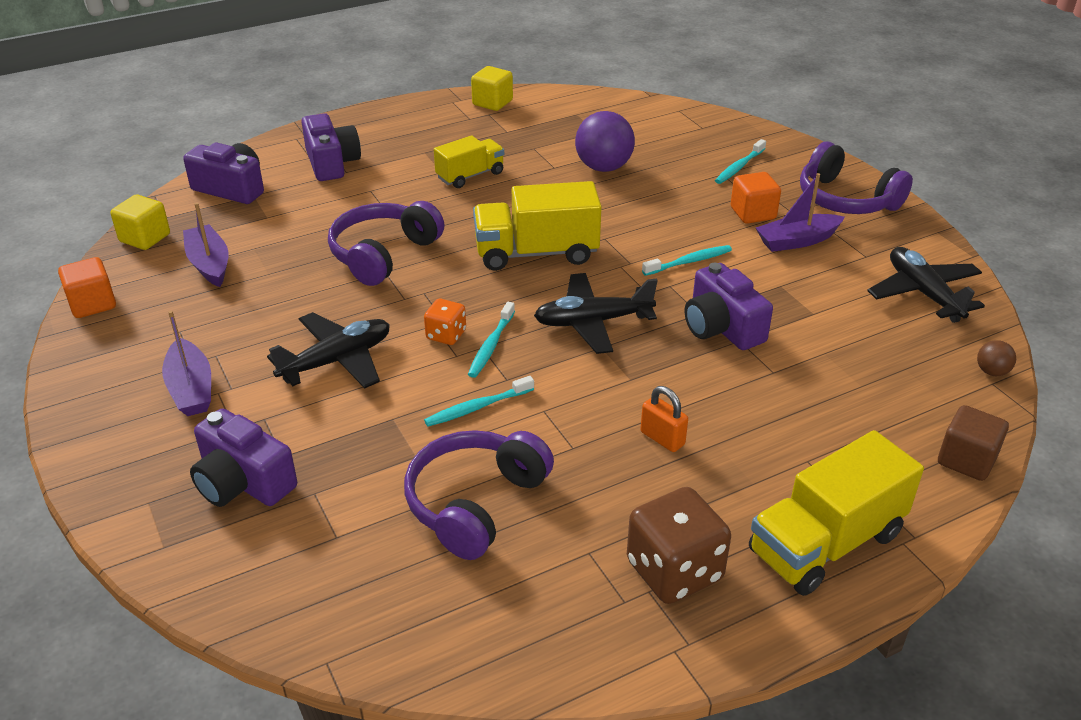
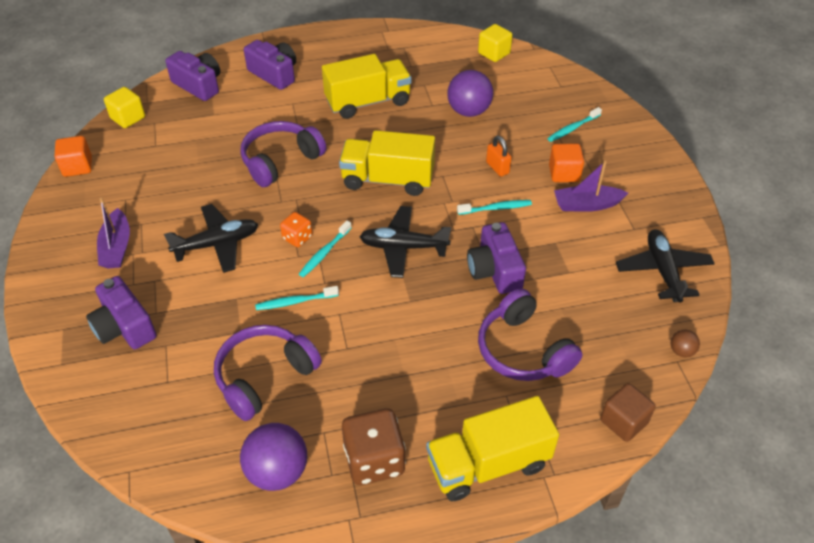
camera: 15 degrees right, 10 degrees up
(209, 264) = (162, 148): purple boat -> none
(331, 163) = (274, 74): purple camera -> purple camera turned 45 degrees counterclockwise
(470, 175) = (368, 102): yellow truck -> yellow truck, size x1.63
(492, 103) = (410, 37): yellow cube -> yellow cube (494, 53)
(547, 614) = (277, 471): none -> purple ball
(662, 438) = (411, 354): orange padlock -> orange padlock (497, 168)
(846, 199) = (643, 173): purple headphones -> purple headphones (523, 350)

